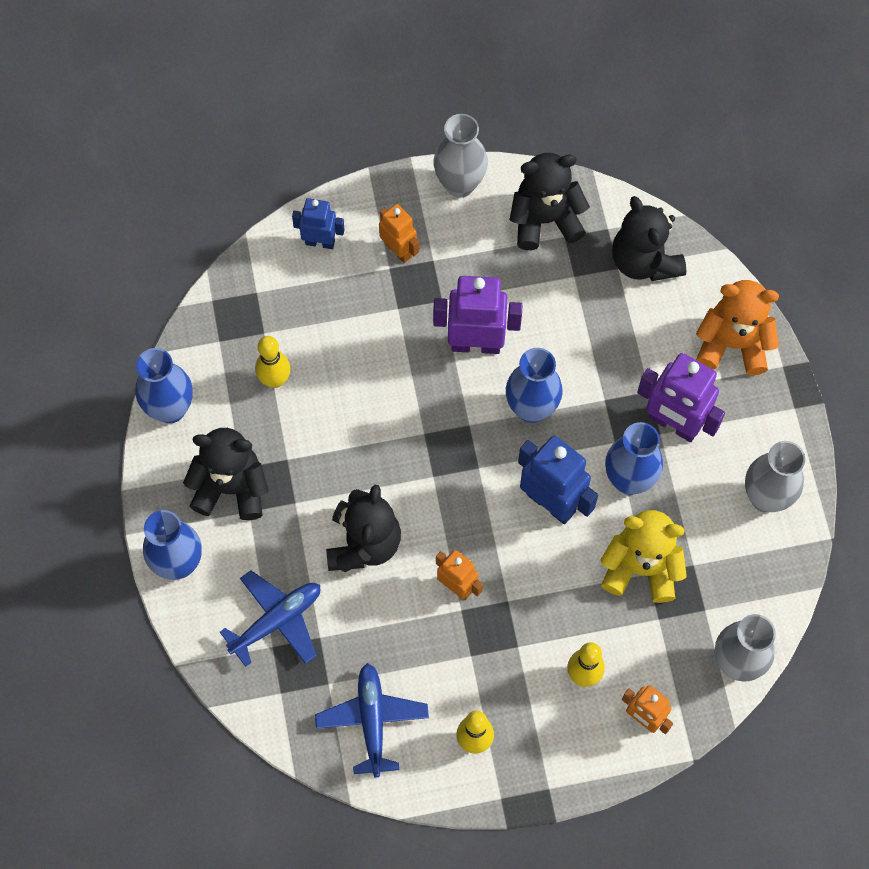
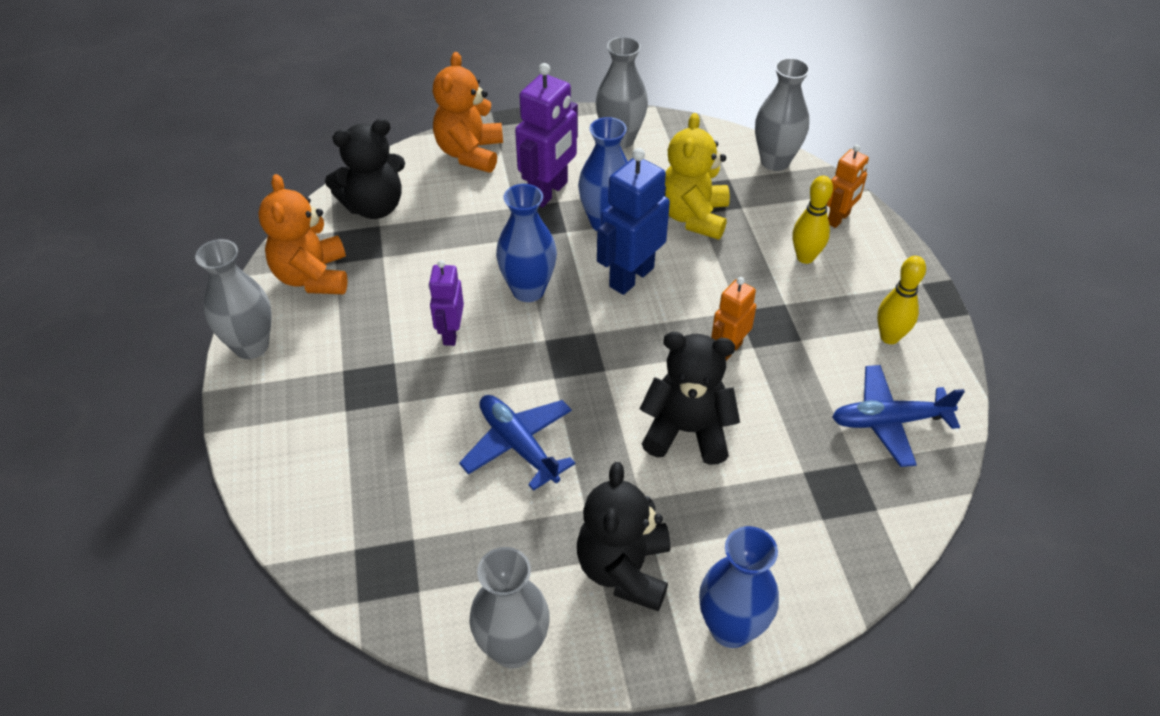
camera: 90 degrees left, 20 degrees down
(170, 409) = (513, 648): blue vase -> grey vase
(275, 380) = (479, 524): yellow bowling pin -> none
(277, 621) = (790, 515): blue plane -> blue plane (518, 445)
(320, 242) = (296, 480): blue robot -> none
(398, 250) = (324, 401): orange robot -> none
(476, 344) = (450, 333): purple robot -> purple robot, size x0.60
(545, 220) = (313, 277): black teddy bear -> orange teddy bear

